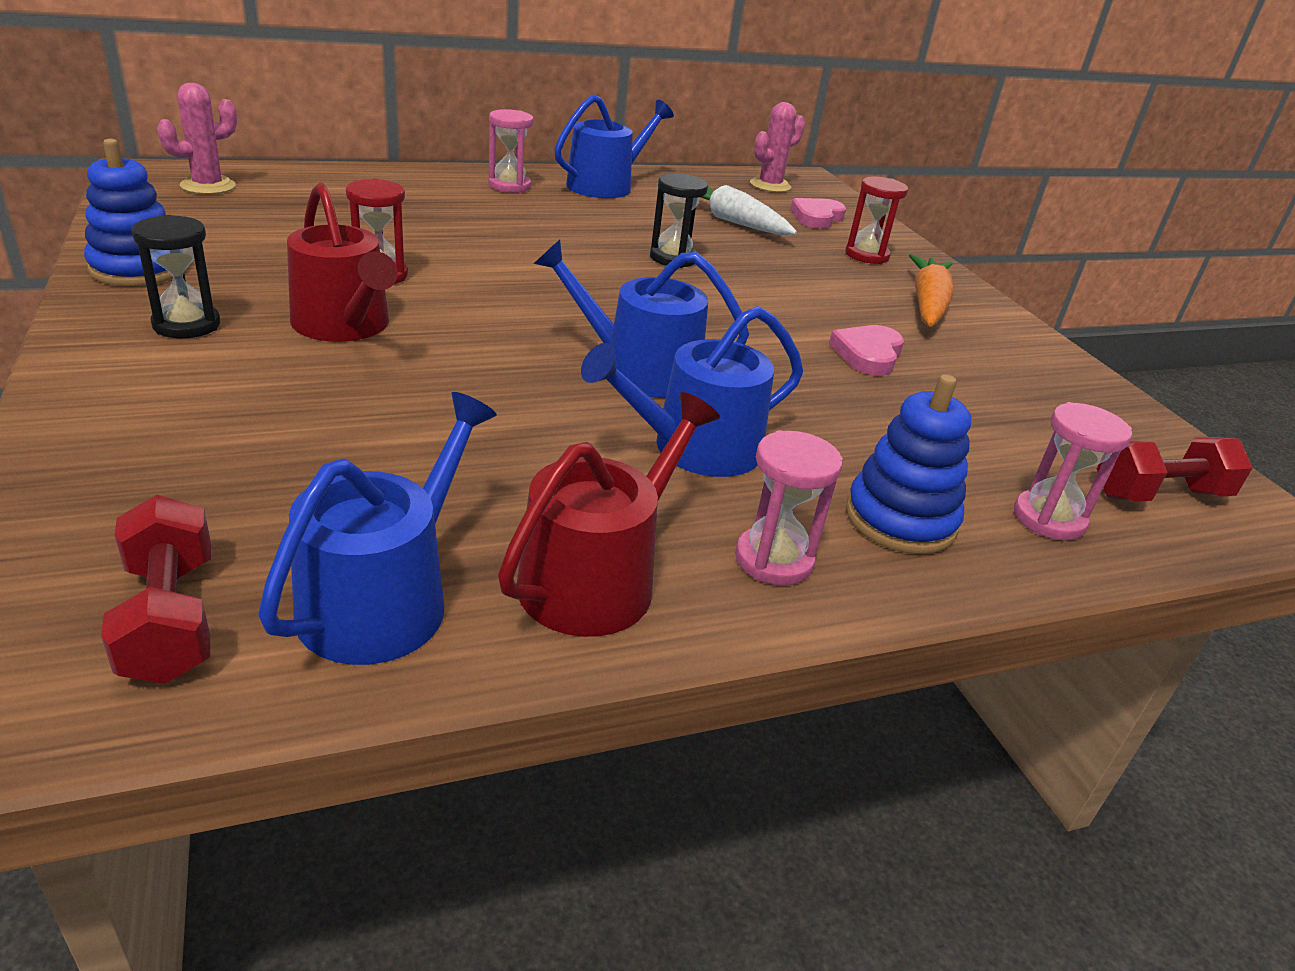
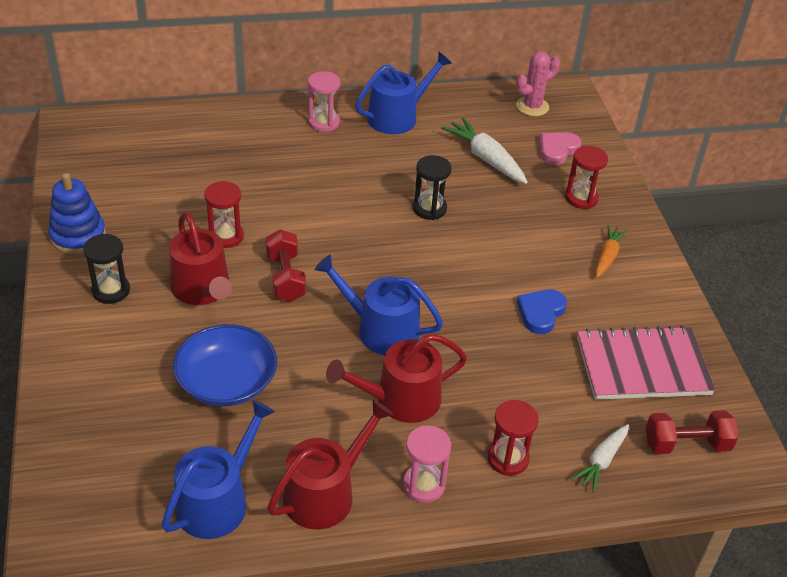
camera: 10 degrees right, 10 degrees up
(170, 619) = (119, 508): red dumbbell -> red dumbbell (285, 277)
(208, 186) = (113, 138): pink cactus -> none
(392, 429) = (227, 382): none -> blue bowl
(695, 448) = (400, 399): blue watering can -> red watering can
(868, 354) = (541, 313): pink heart -> blue heart
(900, 519) = (508, 458): blue stacking toy -> red hourglass
(927, 304) = (607, 256): orange carrot -> orange carrot, size x0.63
(1040, 409) = (642, 366): none -> pink notebook
(1048, 519) = (601, 461): pink hourglass -> white carrot

